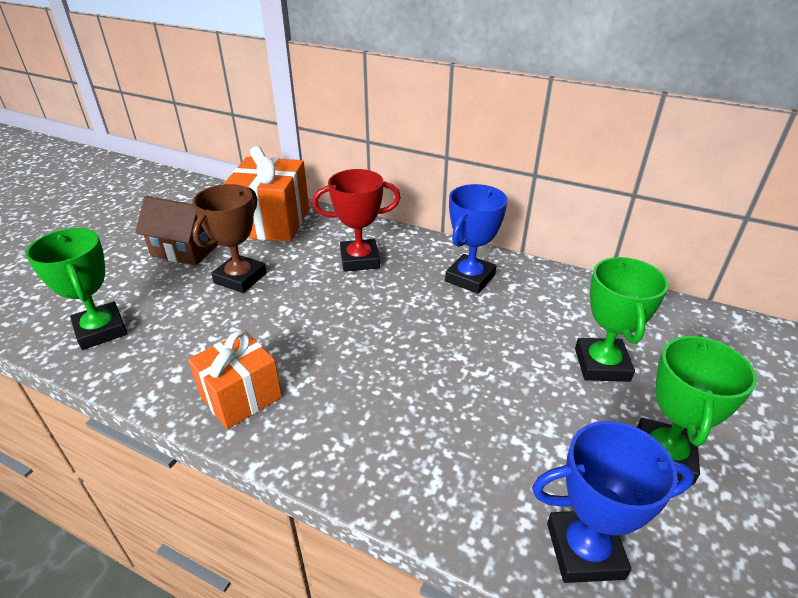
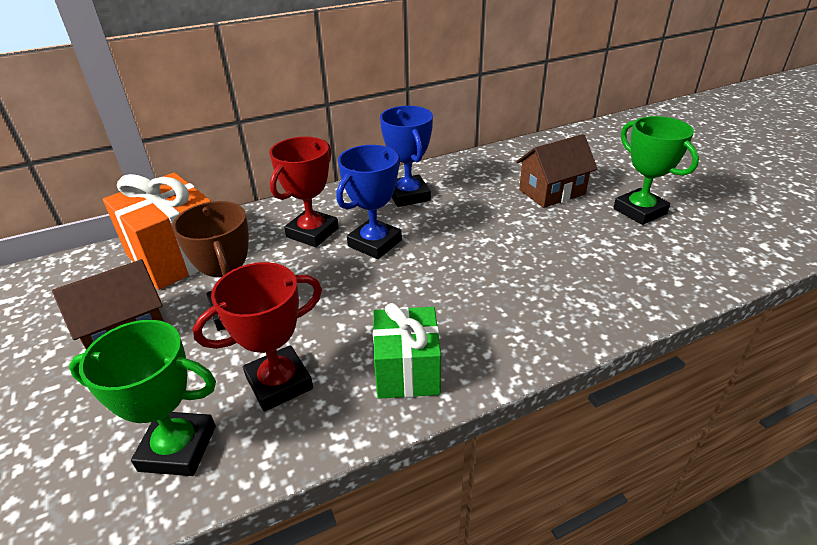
camera: 50 degrees left, 0 degrees up
(183, 338) = (279, 383): none -> red trophy
(241, 396) = (407, 371): orange gift -> green gift
(584, 550) = (685, 272): blue trophy -> blue trophy (375, 243)
(601, 364) = (552, 192): green trophy -> brown house

